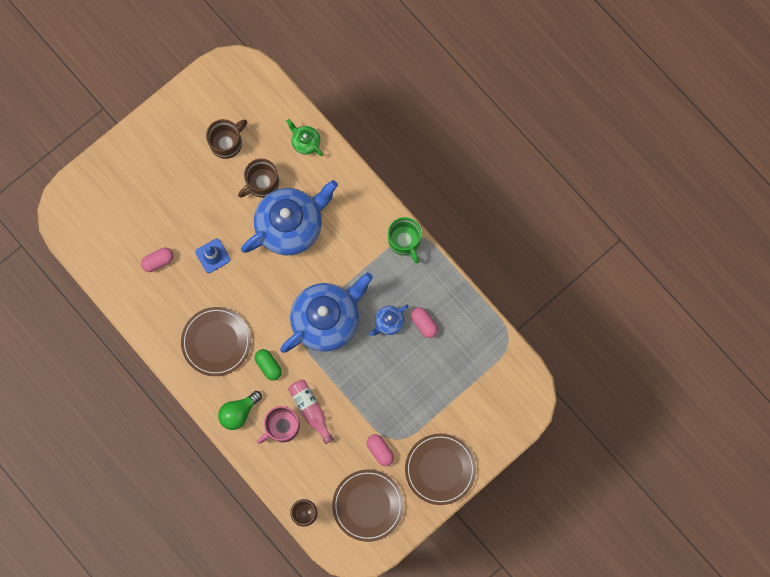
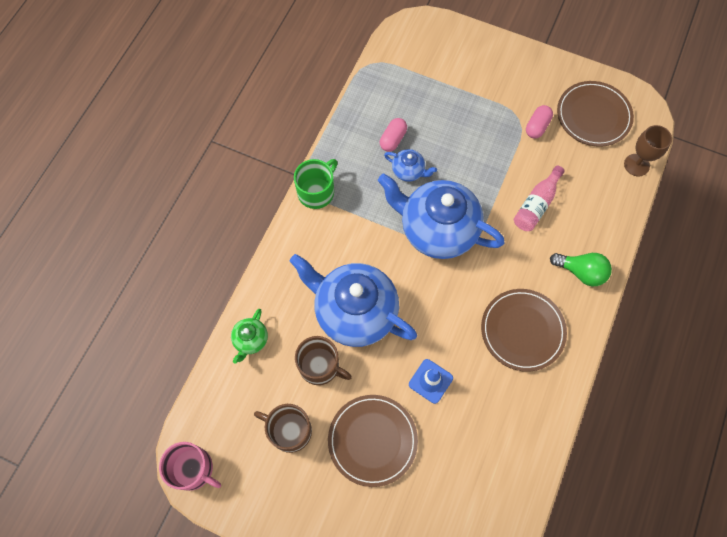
camera: 115 degrees left, 10 degrees down
(158, 261) = (469, 441): pink capsule -> none
(268, 365) = (516, 265): green capsule -> none
(282, 426) = (569, 223): pink mug -> pink mug (193, 469)
(440, 469) = (522, 71): brown plate -> brown plate (372, 440)

